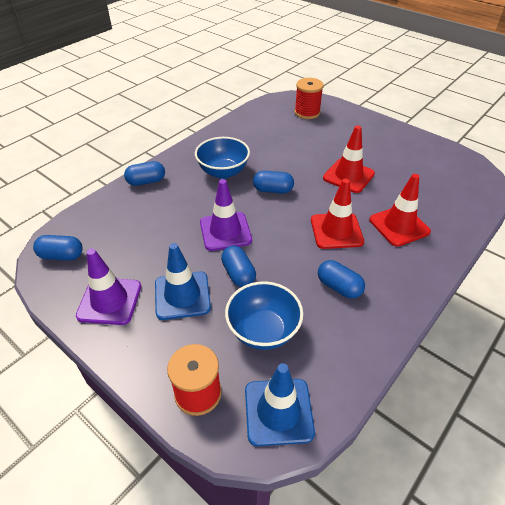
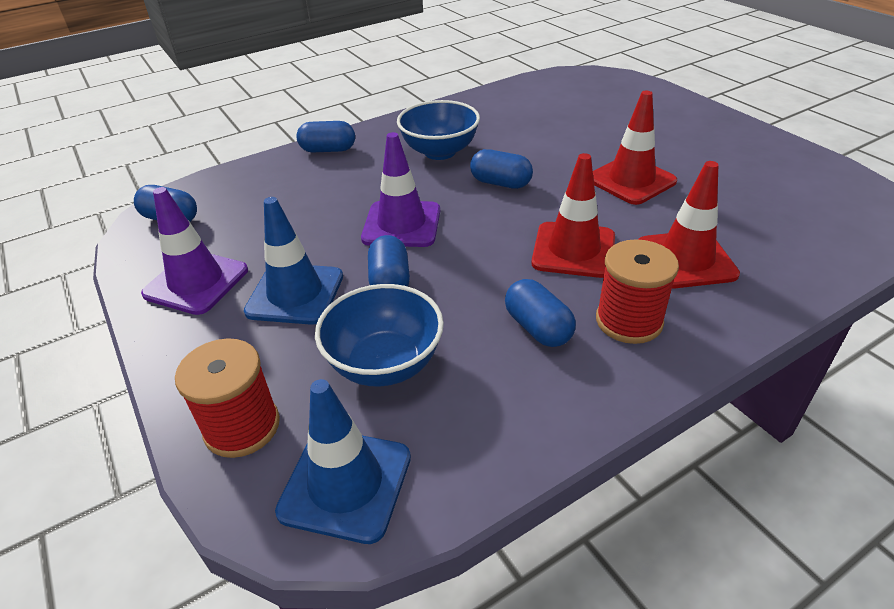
camera: 20 degrees right, 5 degrees down
(307, 112) = (605, 94): red spool -> red spool (629, 321)

